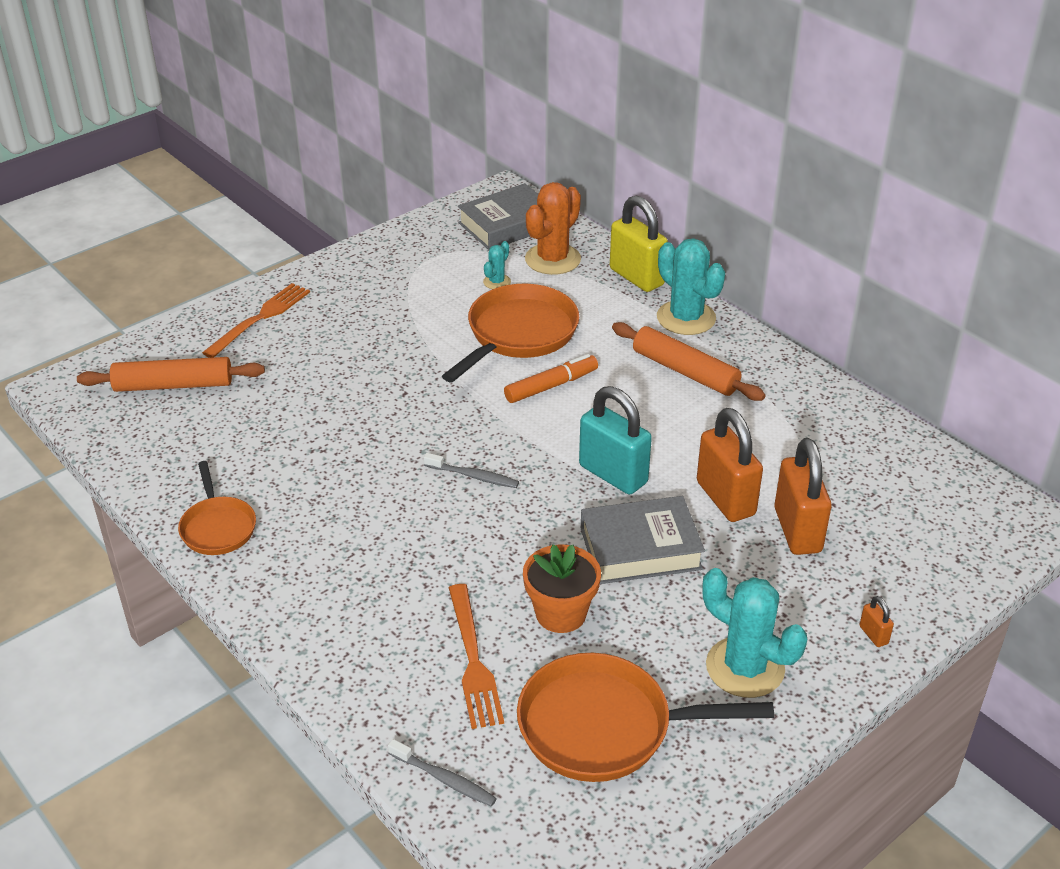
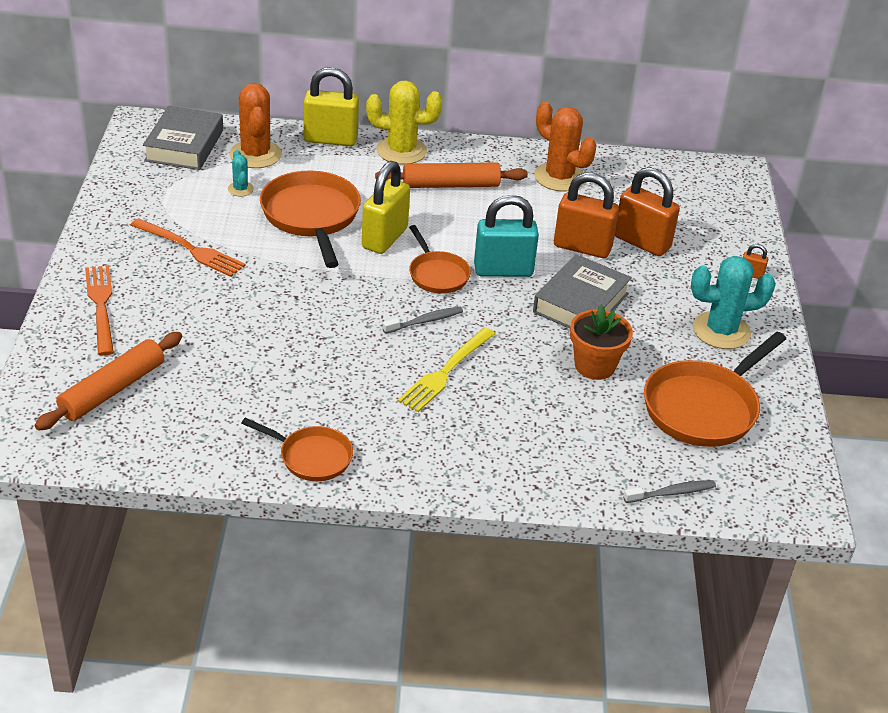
camera: 50 degrees left, 0 degrees up
(421, 530) = (445, 372): none -> yellow fork
(474, 661) = (590, 423): orange fork -> orange fork (191, 249)
(547, 443) = (437, 274): none -> orange pan
(551, 386) = (385, 238): orange marker -> yellow padlock
(686, 318) = (401, 151): turquoise cactus -> yellow cactus
(807, 420) = (559, 177): none -> orange cactus

